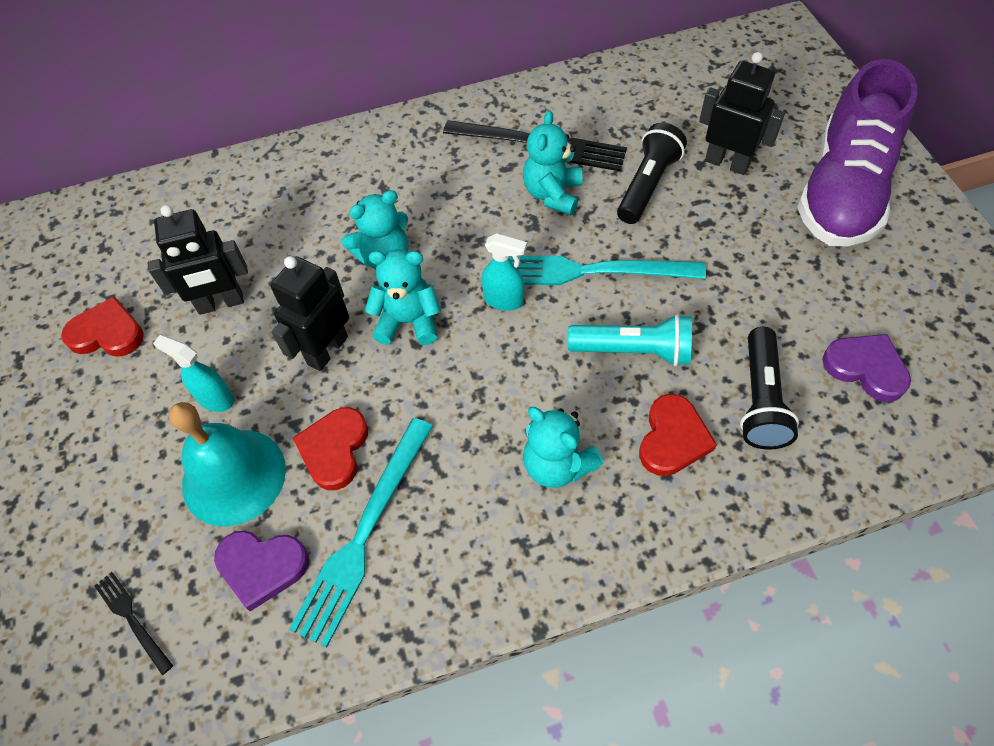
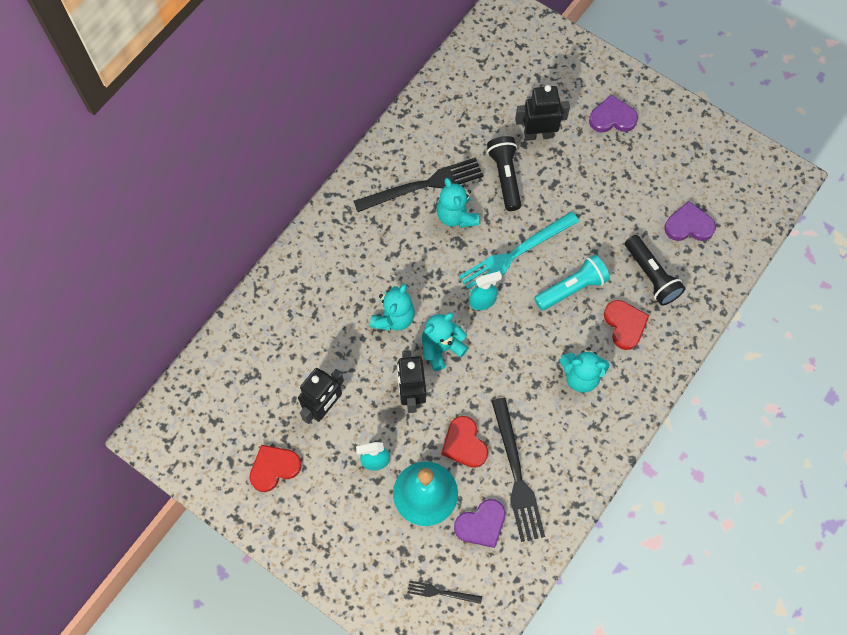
camera: 40 degrees left, 10 degrees up
(364, 533) = (516, 474): turquoise fork -> black fork
(843, 191) = (612, 118): purple shoe -> purple heart

